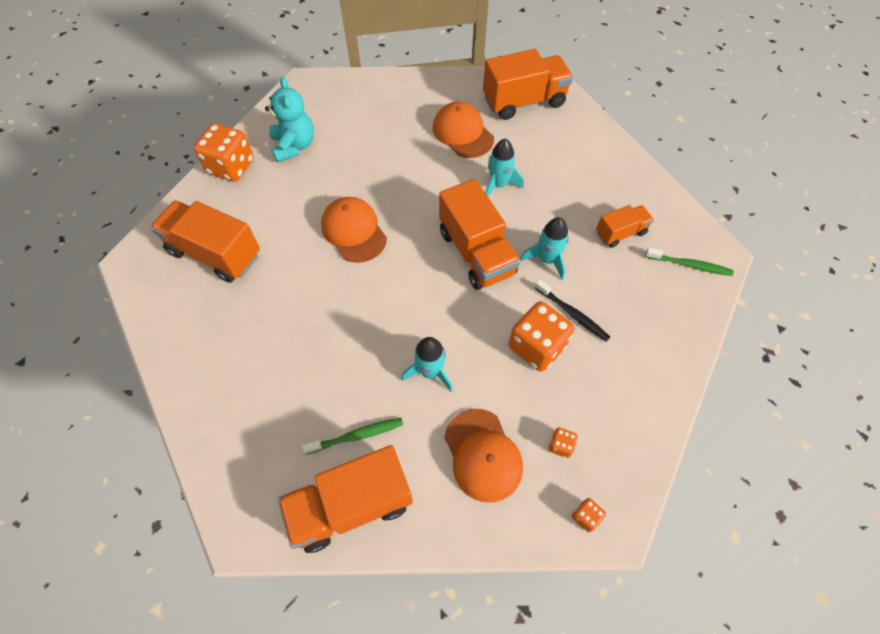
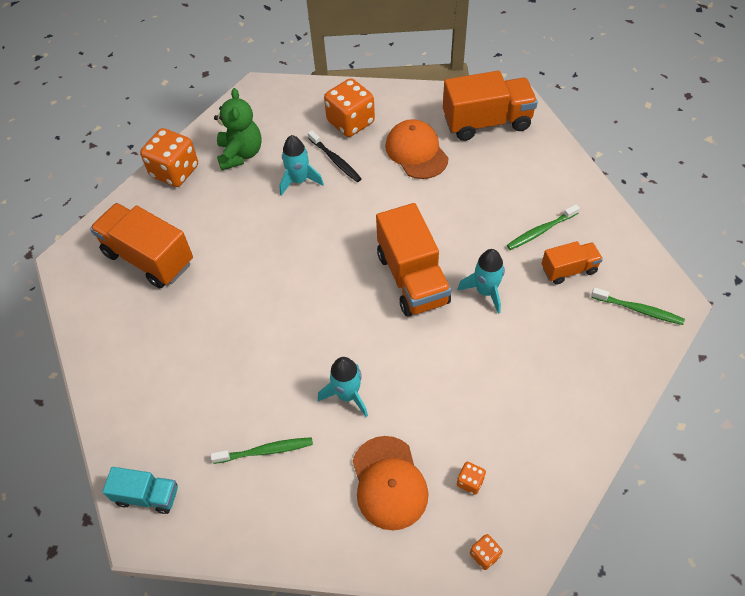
camera: 10 degrees right, 5 degrees down
(242, 494) = (147, 495): none -> turquoise truck
(294, 146) = (240, 154): turquoise teddy bear -> green teddy bear
(351, 505) = (251, 517): orange truck -> none
(354, 231) = (289, 246): orange cap -> none
(498, 185) = (446, 209): turquoise rocket -> turquoise rocket (299, 181)
(536, 346) = (461, 380): orange dice -> orange dice (350, 122)
(572, 314) = (504, 350): black toothbrush -> black toothbrush (335, 160)
(589, 199) = (540, 231): none -> green toothbrush

